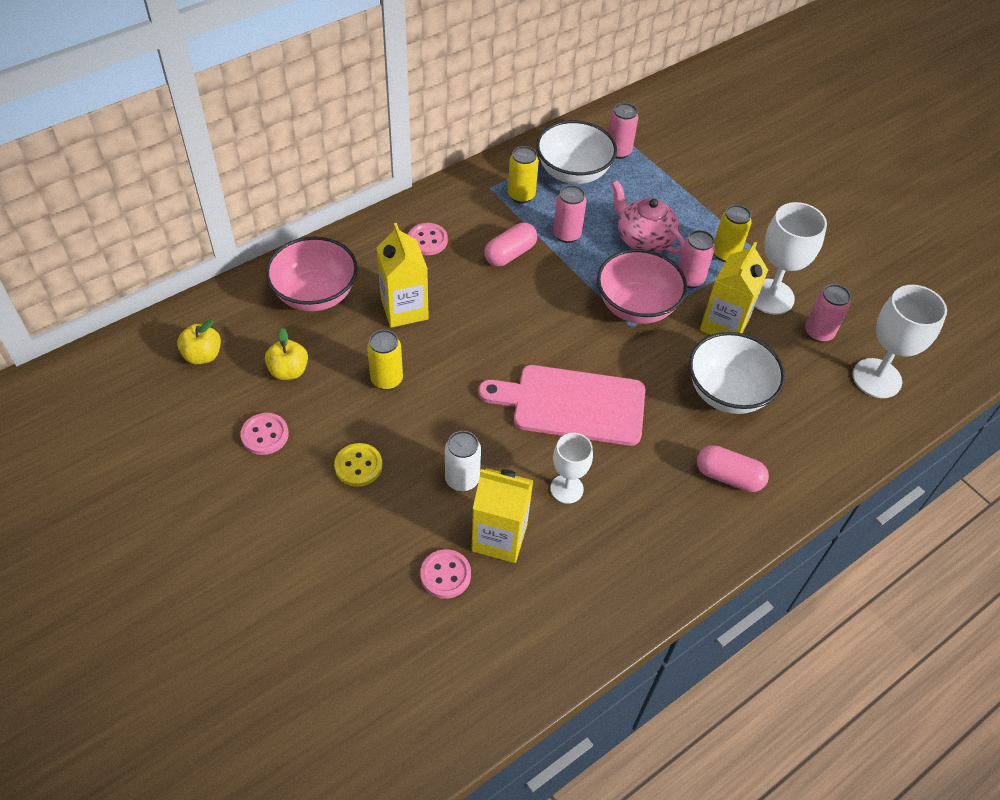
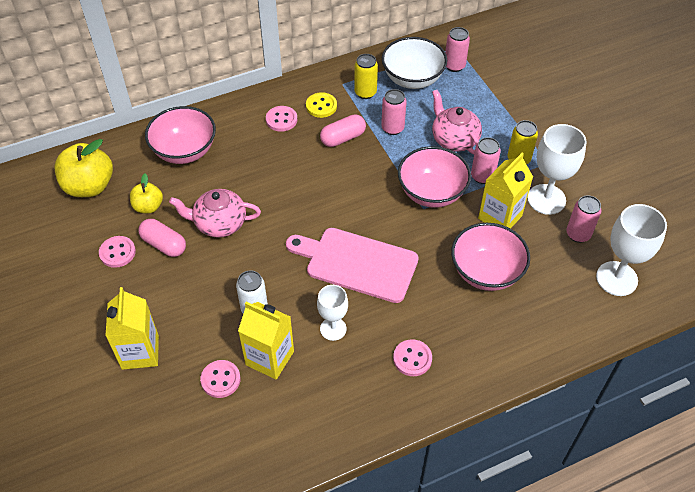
camera: 15 degrees right, 0 degrees up
(203, 355) = (89, 186): yellow apple -> yellow apple, size x1.74
(358, 466) = (179, 286): yellow button -> yellow button (321, 106)
(386, 379) = (219, 223): yellow can -> pink teapot
(404, 309) = (248, 171): yellow carton -> yellow carton (140, 352)
(672, 510) = (412, 358): none -> pink button
(727, 392) = (486, 272): white bowl -> pink bowl
(728, 477) = (466, 340): pink capsule -> pink capsule (164, 244)

